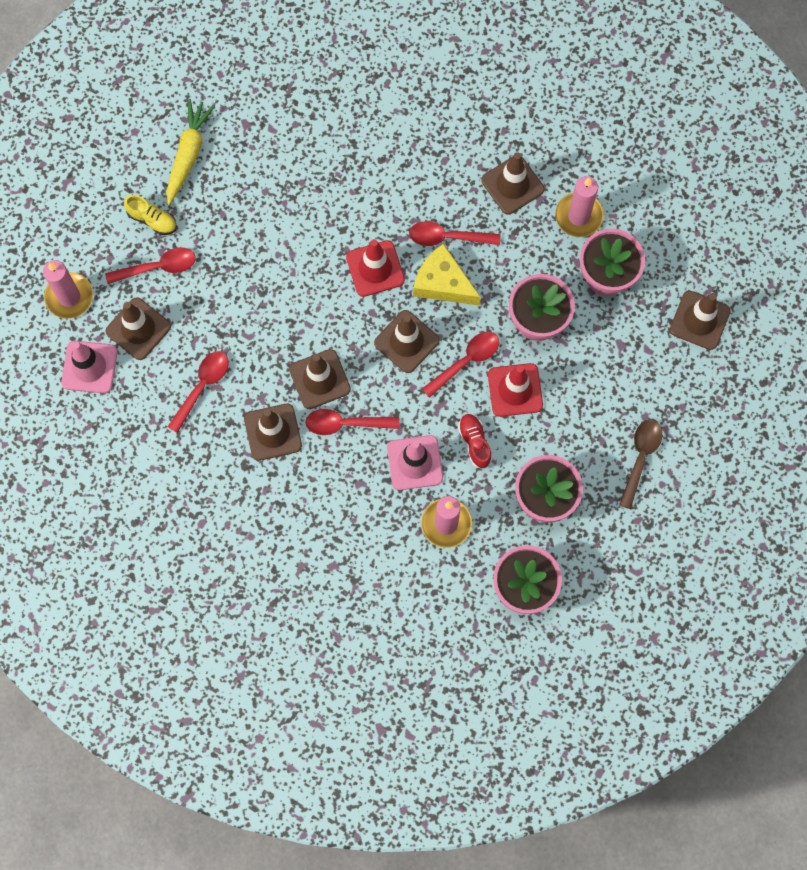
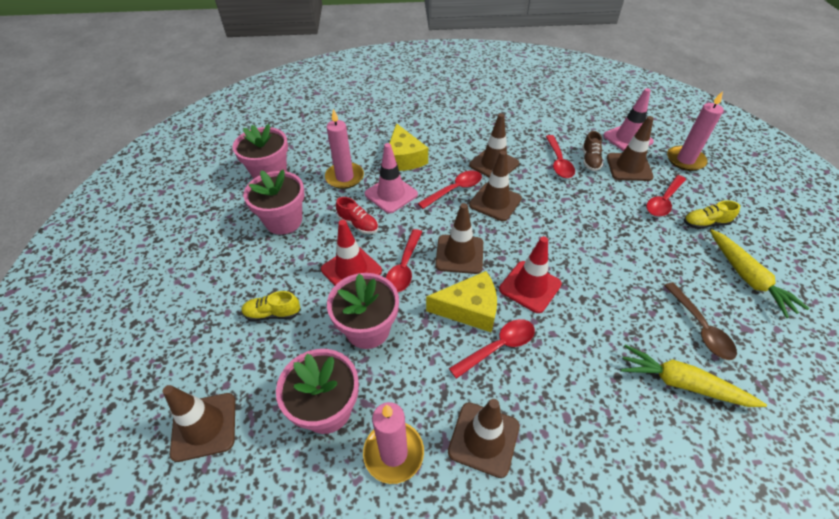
camera: 145 degrees right, 25 degrees down
(166, 366) = (590, 160): none -> brown shoe
(342, 125) = (682, 383): none -> yellow carrot
(361, 510) = (404, 158): none -> yellow cheese
(607, 388) = (272, 314): none -> yellow shoe
(640, 458) = (217, 281): brown spoon -> brown spoon (700, 327)

